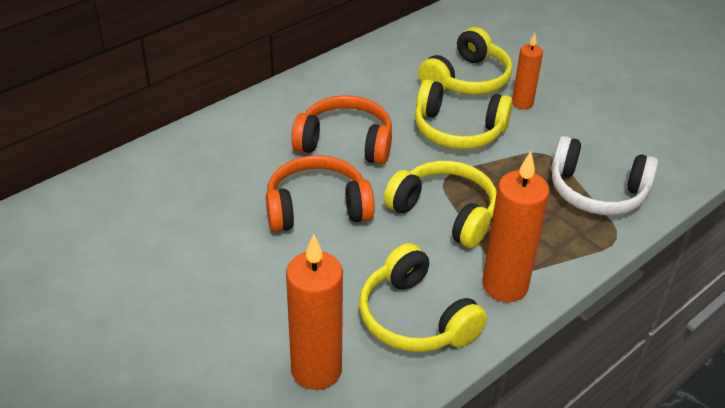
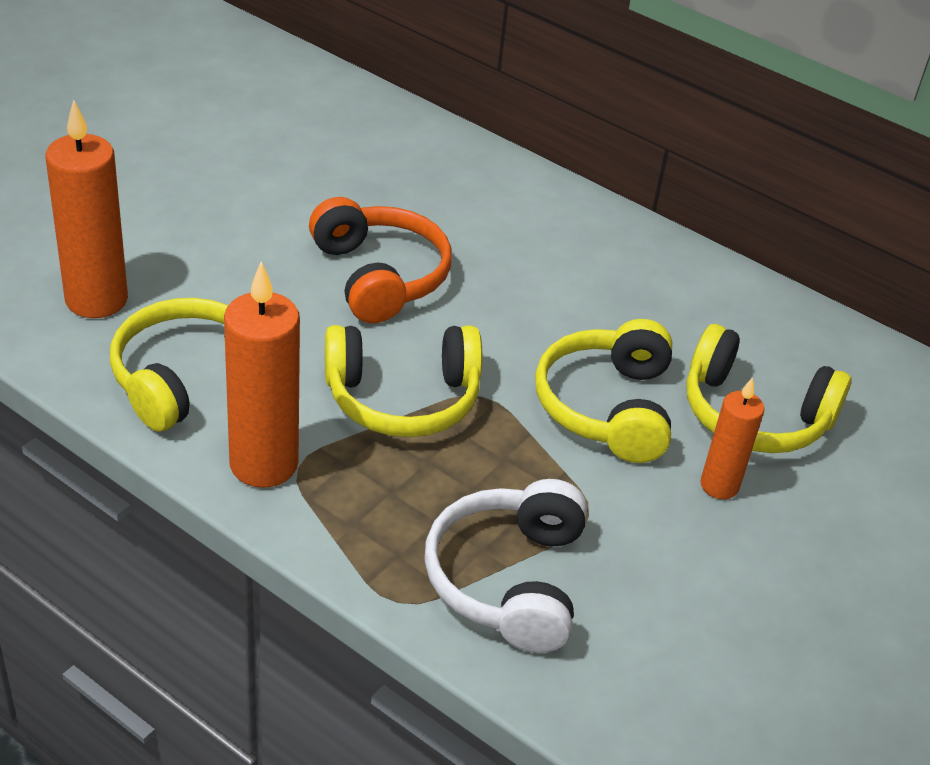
camera: 75 degrees right, 0 degrees up
(345, 143) = (527, 291): orange headphones -> none
(444, 213) = (402, 398): yellow headphones -> yellow headphones turned 60 degrees clockwise

